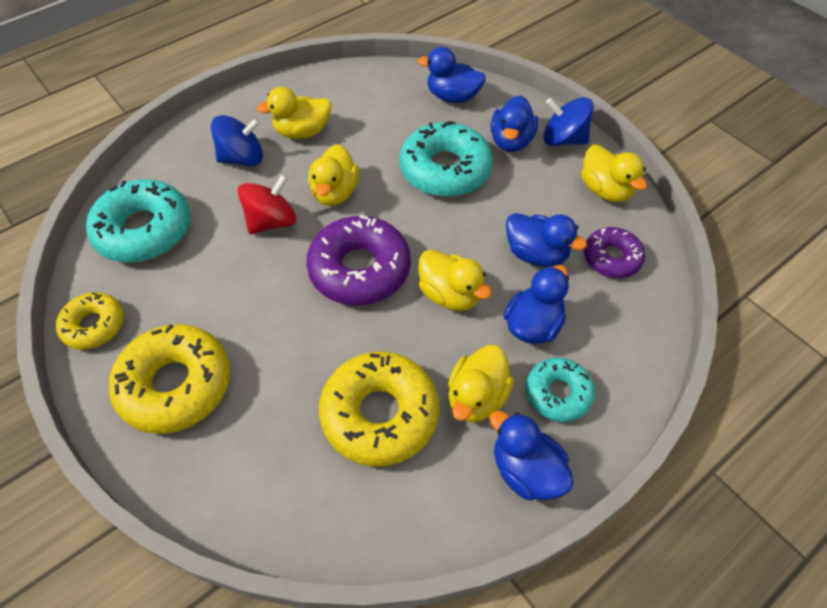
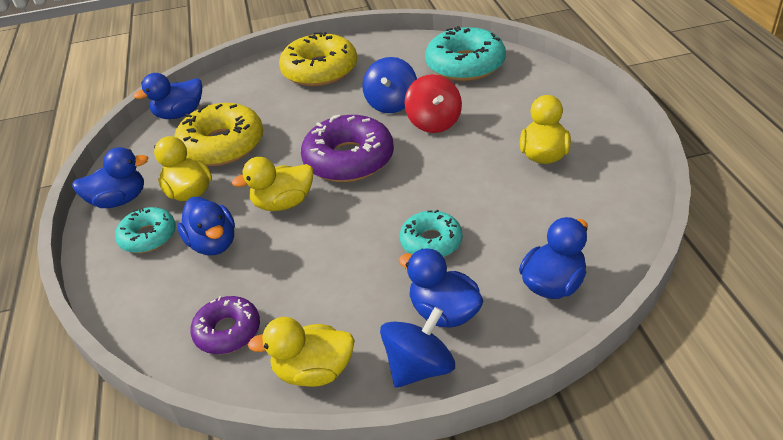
camera: 120 degrees right, 15 degrees down
(94, 325) = (391, 44): yellow donut -> none
(242, 158) = (523, 116): blue spinning top -> blue spinning top (391, 103)
(335, 192) = (446, 161): yellow duck -> none
(445, 170) = (431, 242): turquoise donut -> turquoise donut, size x0.59
(536, 254) = (278, 274): blue duck -> blue duck (180, 114)

